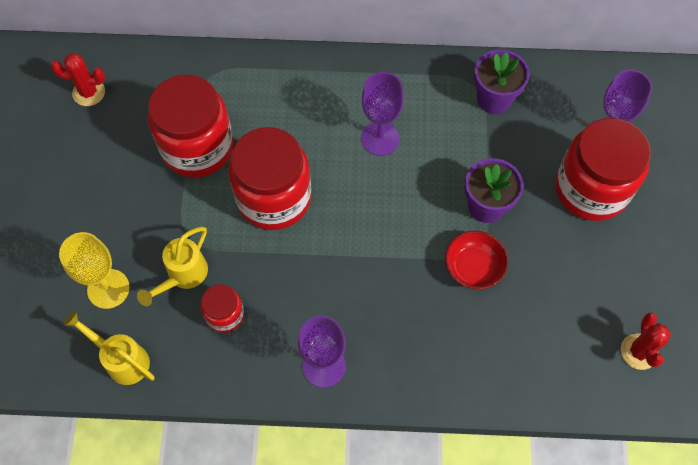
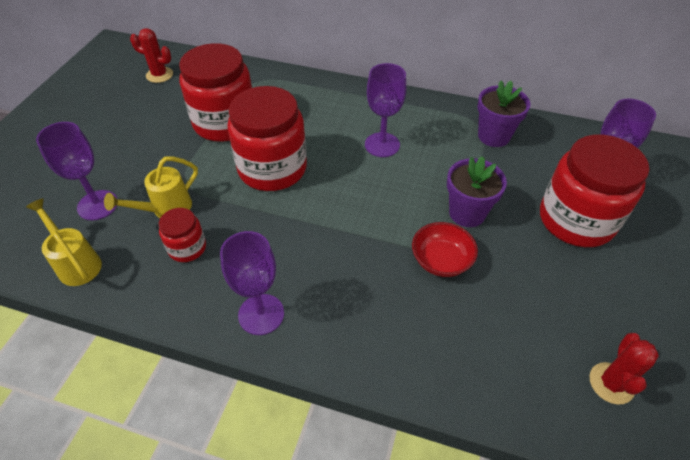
camera: 15 degrees right, 15 degrees down
(108, 289) = (97, 205): yellow goblet -> purple goblet

